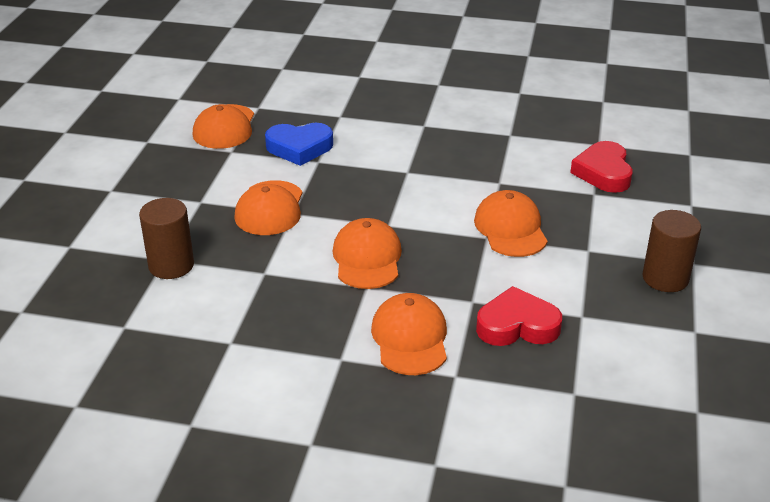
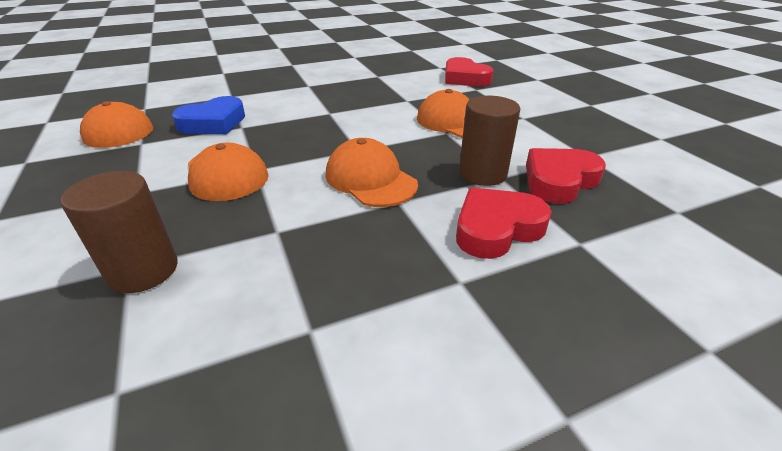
camera: 35 degrees left, 0 degrees up
(410, 338) = (496, 228): orange cap -> red heart
(665, 278) = (592, 117): brown cylinder -> brown cylinder (482, 173)

